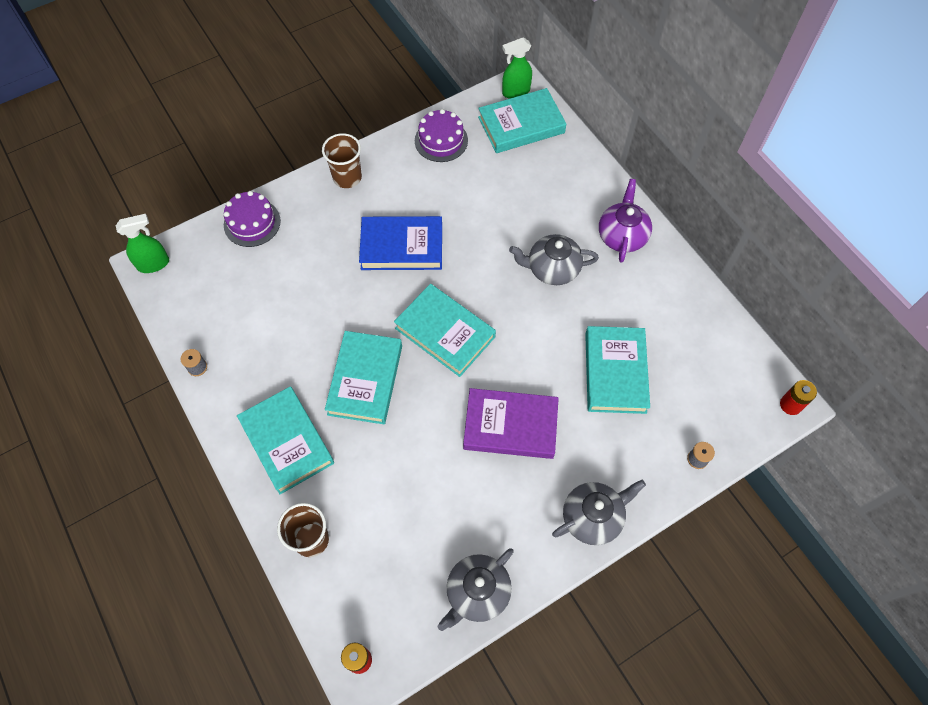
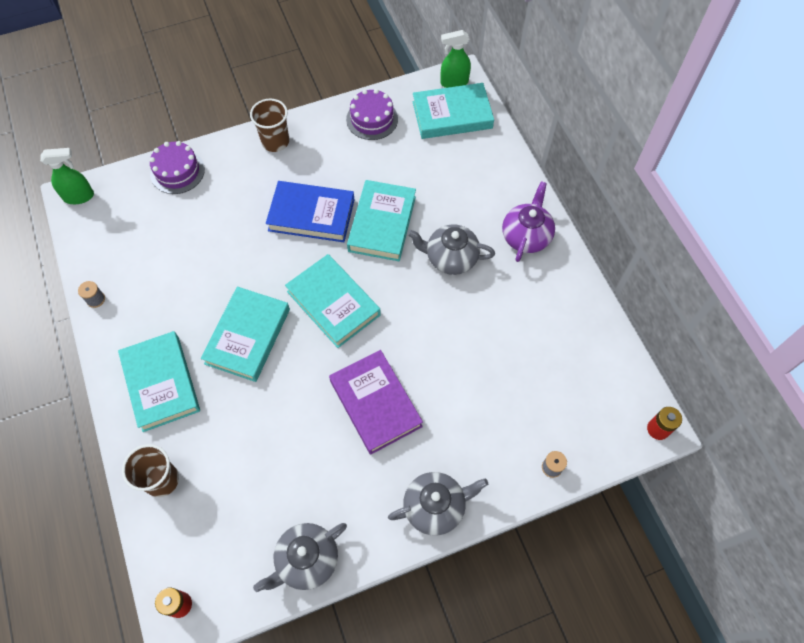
camera: 10 degrees right, 0 degrees up
(510, 426) = (375, 403): purple book -> purple book turned 45 degrees clockwise
(615, 372) = (489, 368): turquoise book -> turquoise book (382, 223)

